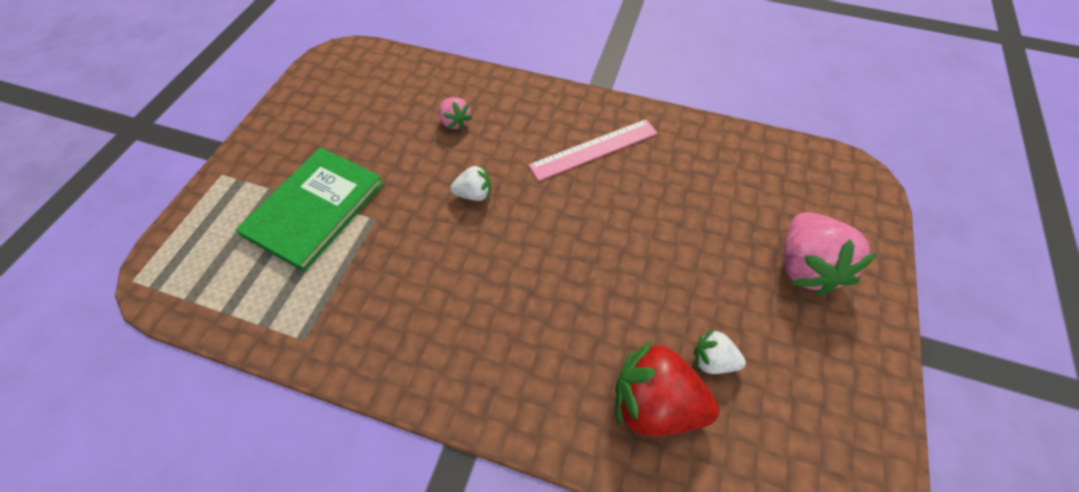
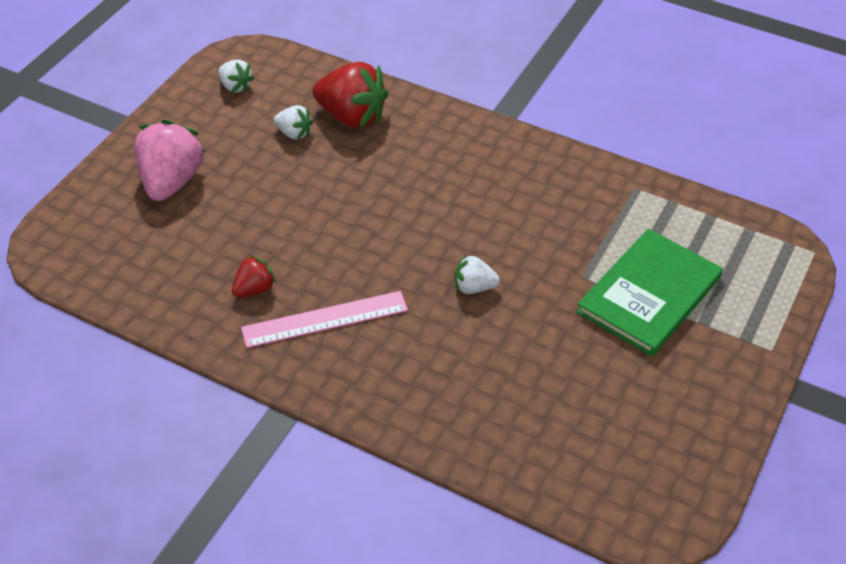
camera: 170 degrees left, 10 degrees down
(455, 122) = (489, 379): pink strawberry -> none
(662, 166) = (254, 289): none -> red strawberry
(828, 437) = (235, 86): none -> white strawberry

